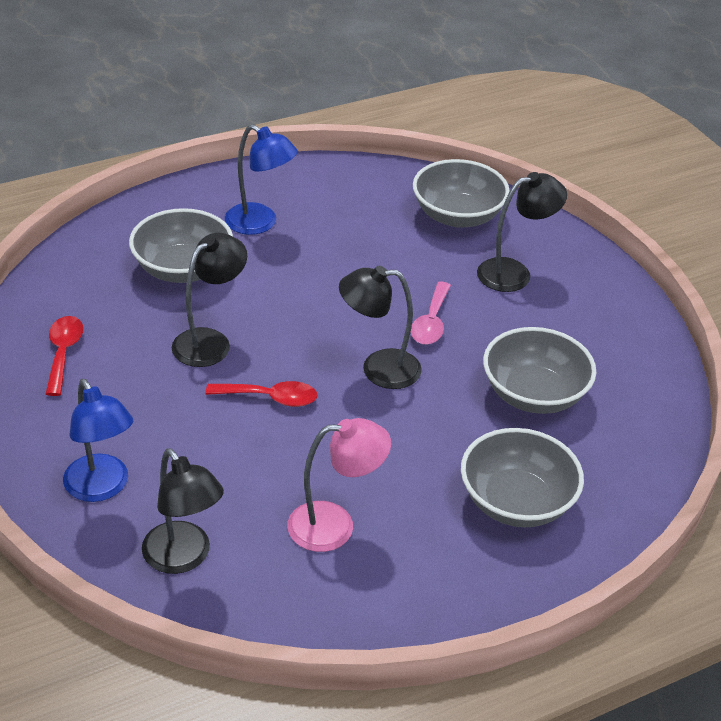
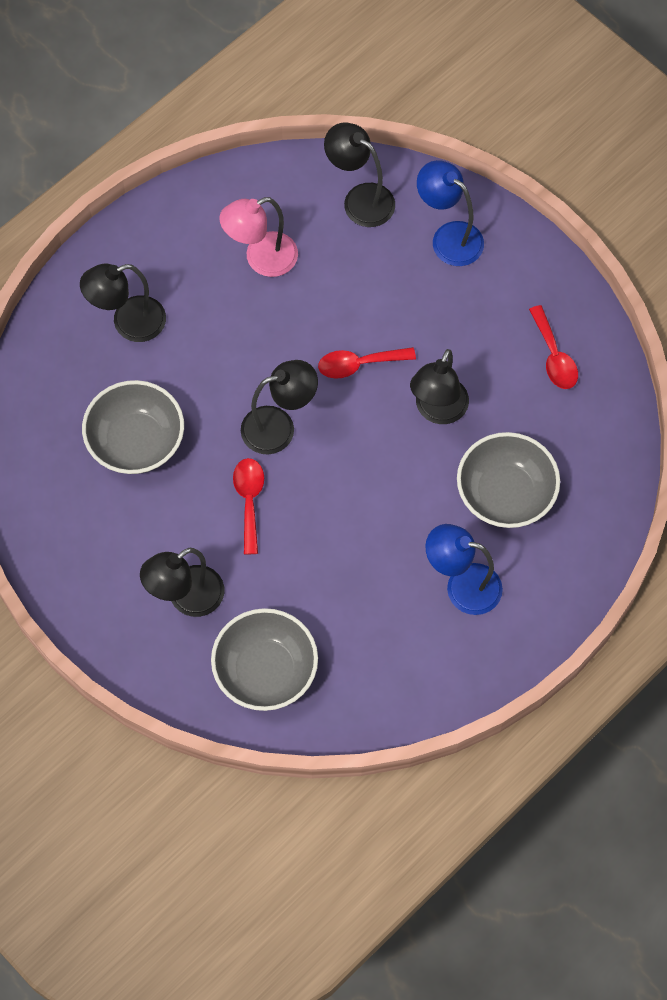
camera: 165 degrees right, 25 degrees up
(431, 322) = (249, 500): pink spoon -> red spoon
(516, 502) = (128, 323): grey bowl -> black lamp

